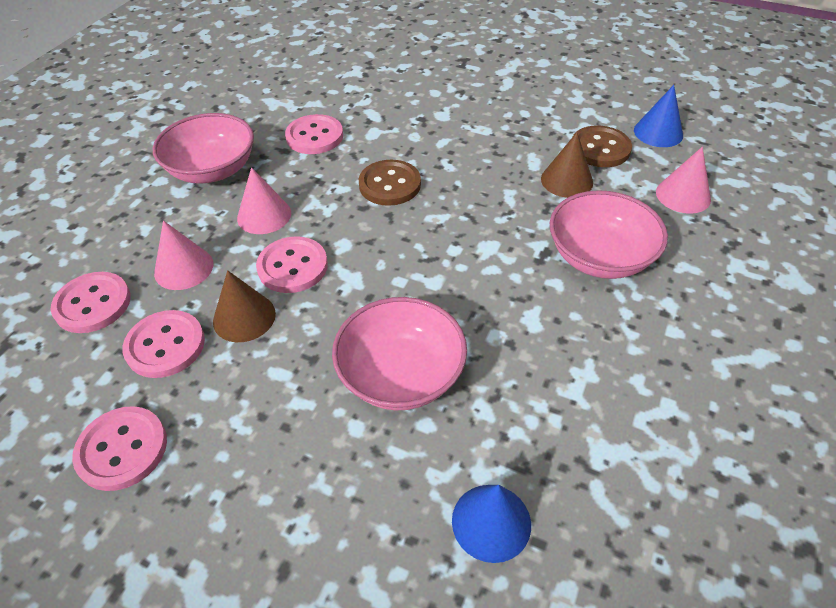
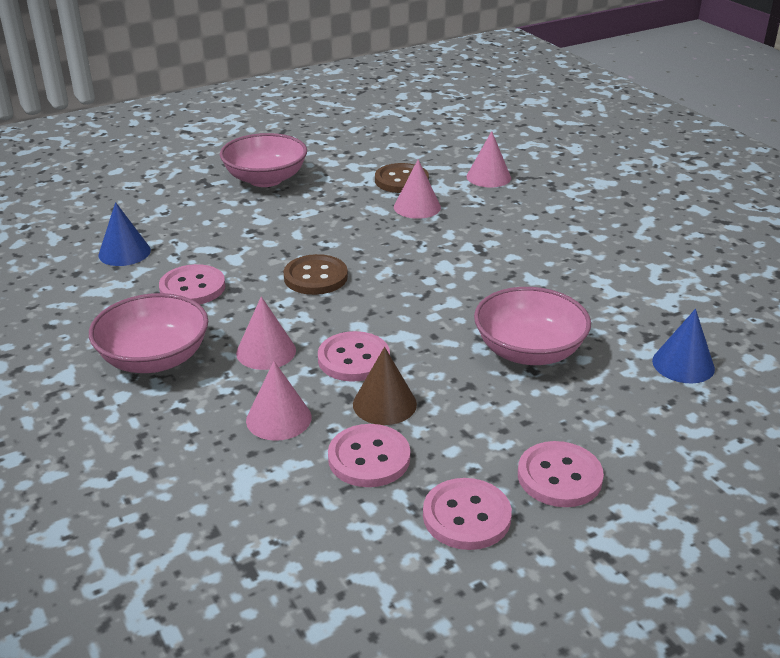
camera: 55 degrees left, 15 degrees down
(93, 304) = (259, 489): pink button -> pink button (559, 477)
(567, 180) = (417, 207): brown cone -> pink cone
(599, 257) = (508, 230): pink bowl -> pink bowl (265, 179)
(658, 132) = (415, 154): blue cone -> blue cone (124, 252)

